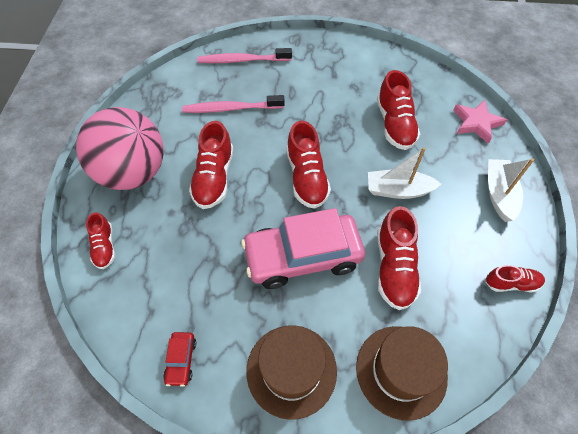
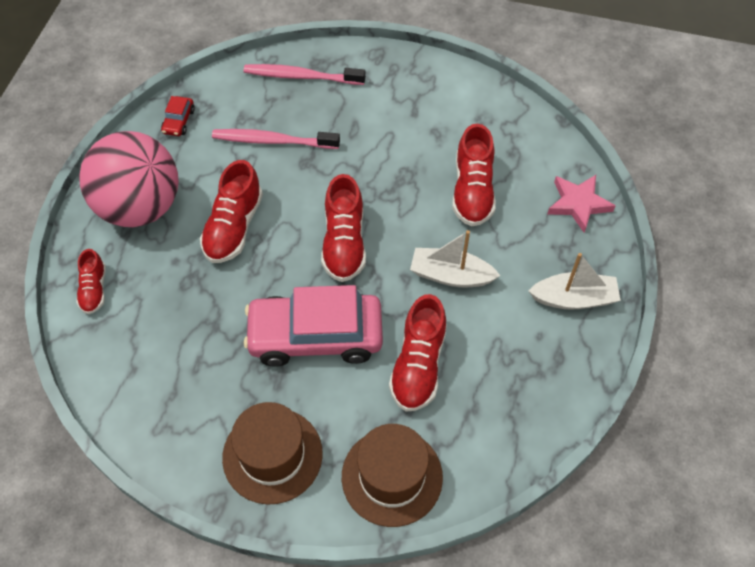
camera: 10 degrees right, 0 degrees up
(181, 360) = (156, 425): red car -> red car (178, 121)
(499, 194) = (574, 298): white boat -> white boat turned 75 degrees clockwise
(511, 283) = (550, 405): red shoe -> none

